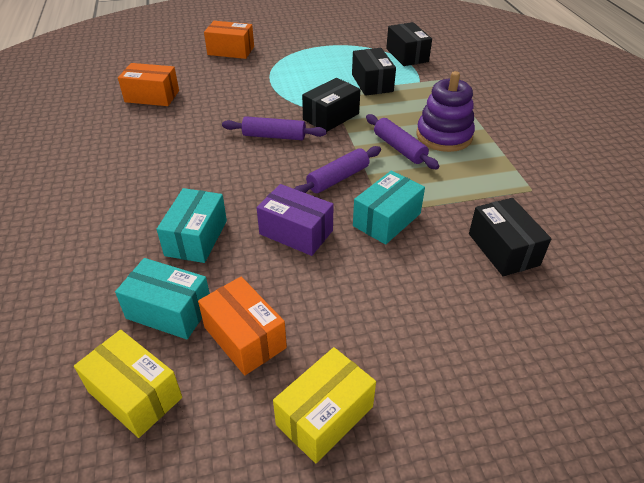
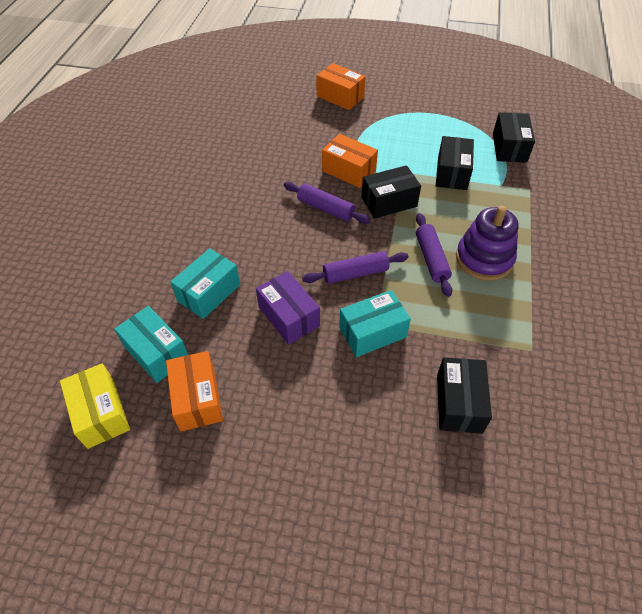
camera: 25 degrees right, 10 degrees up
(152, 96) = (246, 132): orange box -> orange box (349, 171)
(325, 415) = (218, 490): yellow box -> none

